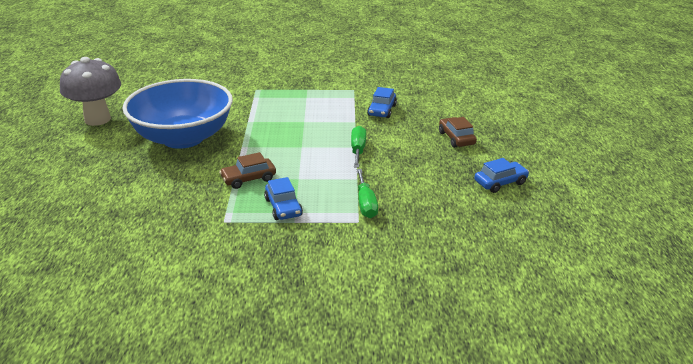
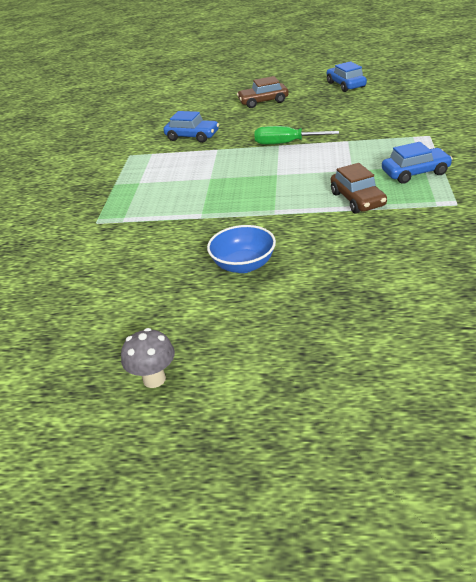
camera: 80 degrees left, 5 degrees up
(97, 119) = (154, 379): grey mushroom -> grey mushroom, size x0.45
(183, 138) = (243, 265): blue bowl -> blue bowl, size x0.41
(366, 204) = (396, 134): green screwdriver -> none

